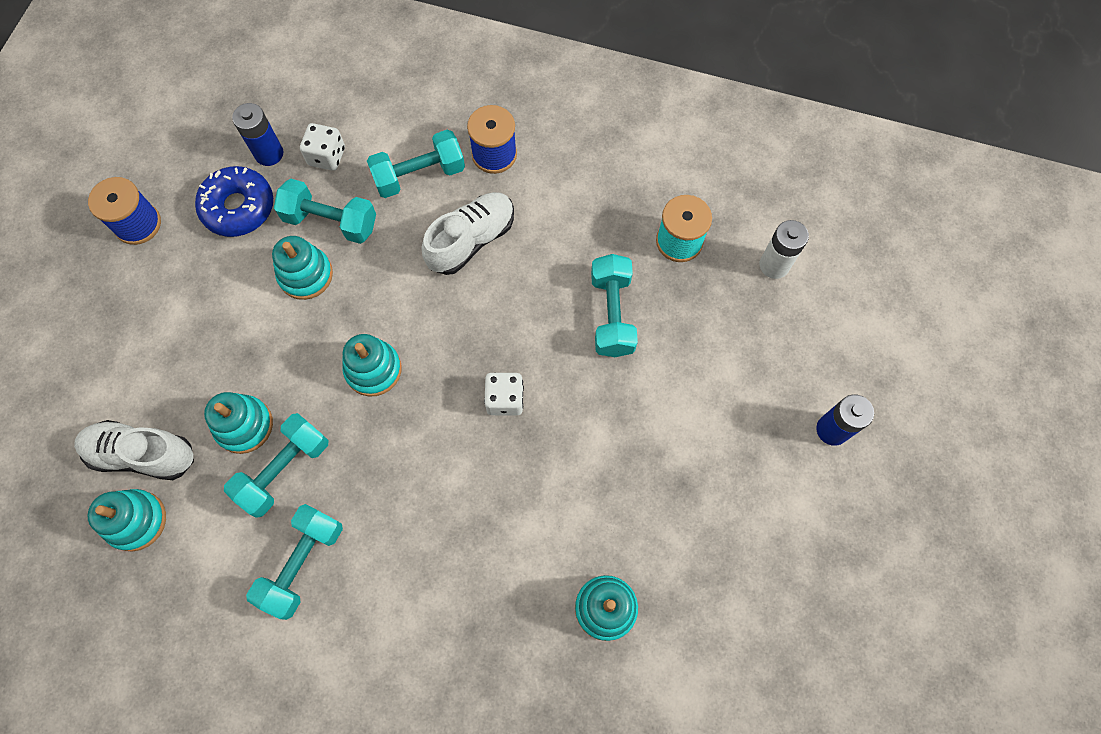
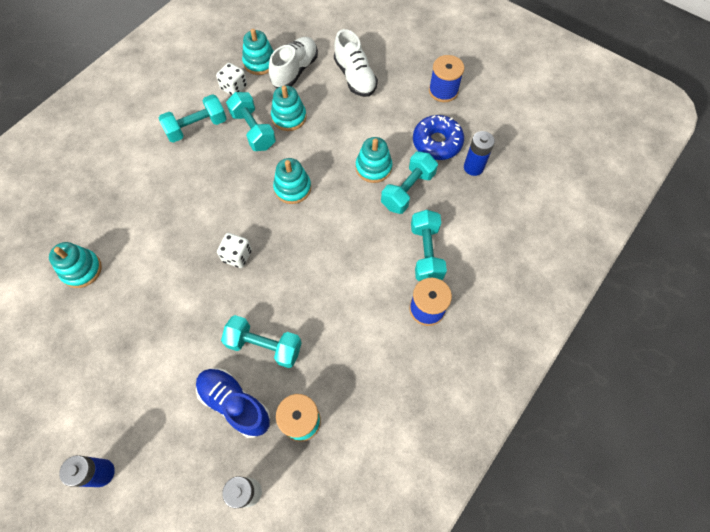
camera: 110 degrees right, 5 degrees down
(302, 563) = (197, 127): turquoise dumbbell -> turquoise dumbbell turned 75 degrees counterclockwise
(327, 156) = (460, 200): white dice -> white dice (234, 87)
(471, 240) = (360, 271): white shoe -> white shoe (355, 77)
(692, 318) = (235, 404): none -> blue shoe

